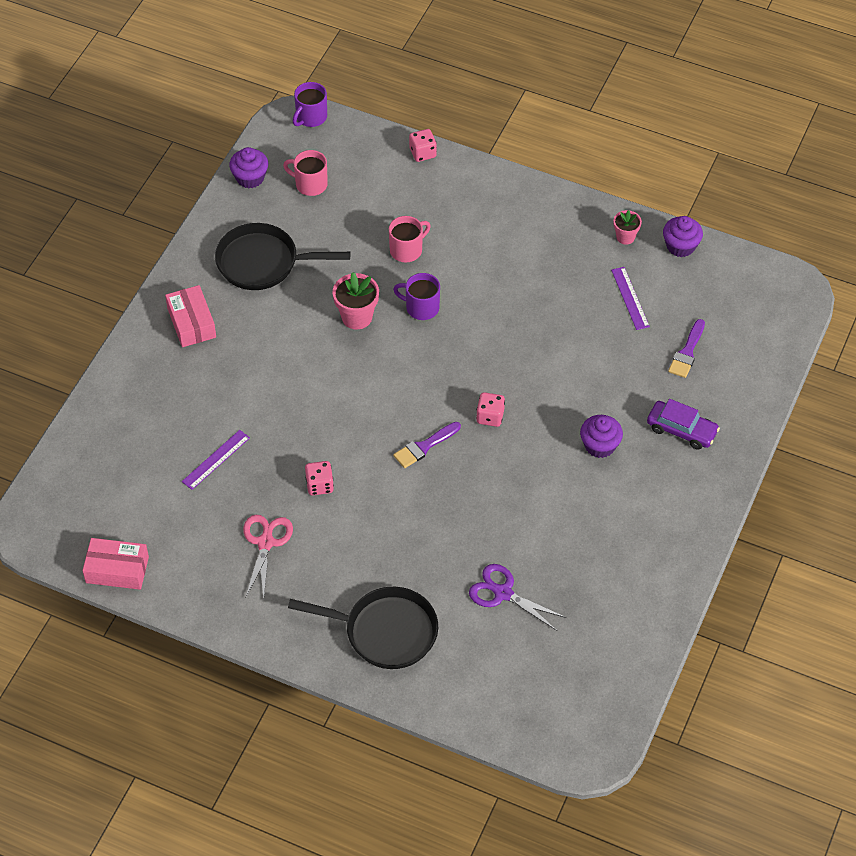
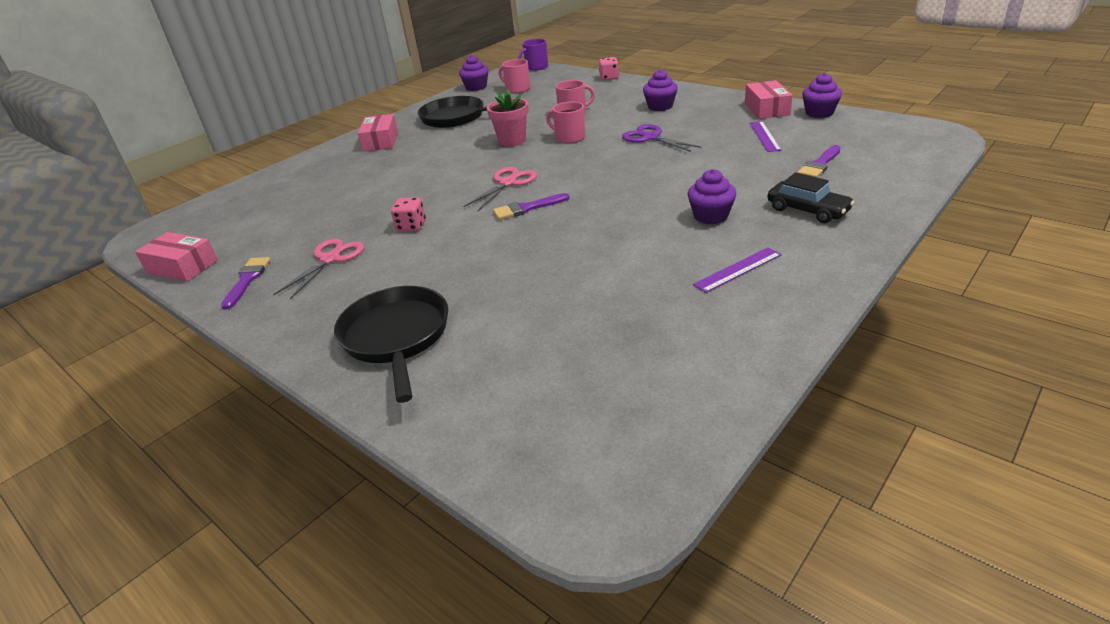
camera: 20 degrees right, 20 degrees down
(201, 580) = (247, 280): none -> purple brush
(216, 459) = (334, 207): purple ruler -> purple ruler (738, 269)
(385, 631) = (396, 337): black pan -> black pan turned 135 degrees counterclockwise
(387, 403) = (508, 183): none -> pink scissors
(421, 307) = (569, 138): purple mug -> pink mug
(490, 416) = (601, 194): pink dice -> none
(503, 593) = (553, 318): purple scissors -> purple scissors (650, 138)
(506, 232) = (660, 106): none -> purple cupcake
(625, 237) = (767, 109): pink flower pot -> pink box
(681, 430) = (807, 210): purple car -> black car

